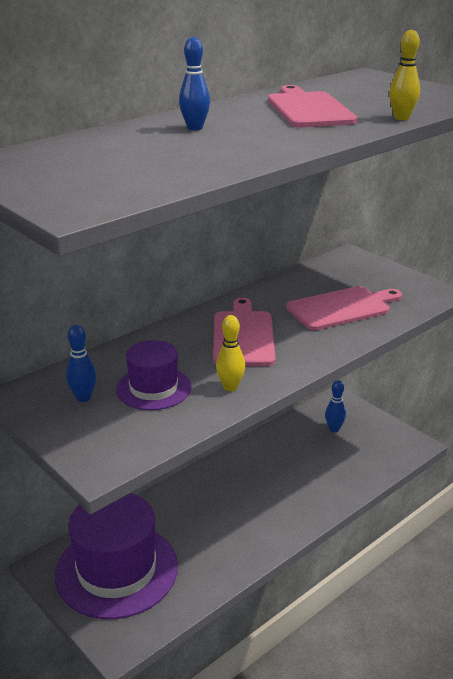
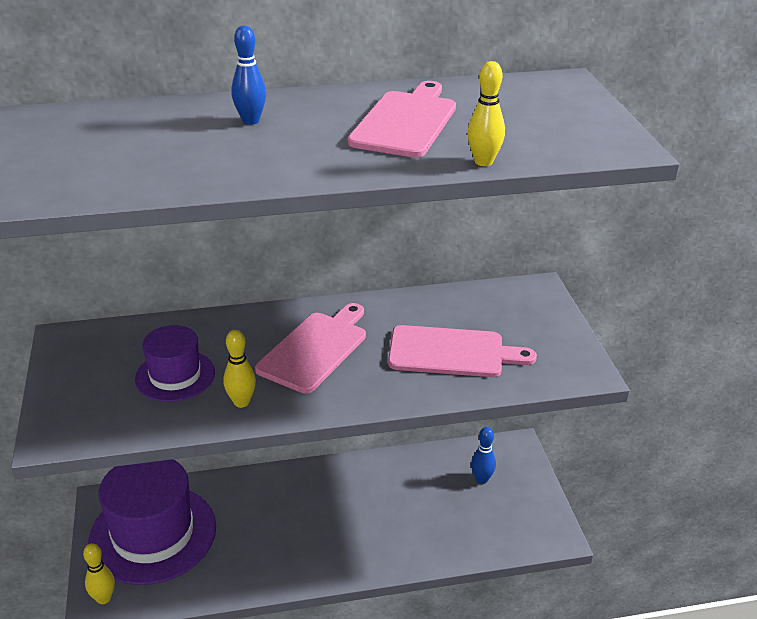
camera: 30 degrees right, 5 degrees up
(83, 397) = (110, 361): blue bowling pin -> none
(120, 637) = (104, 598): none -> yellow bowling pin

